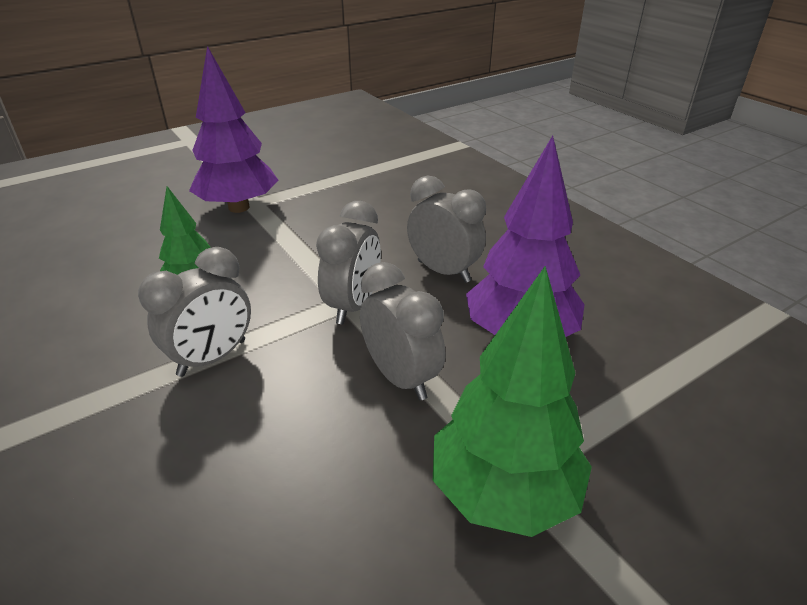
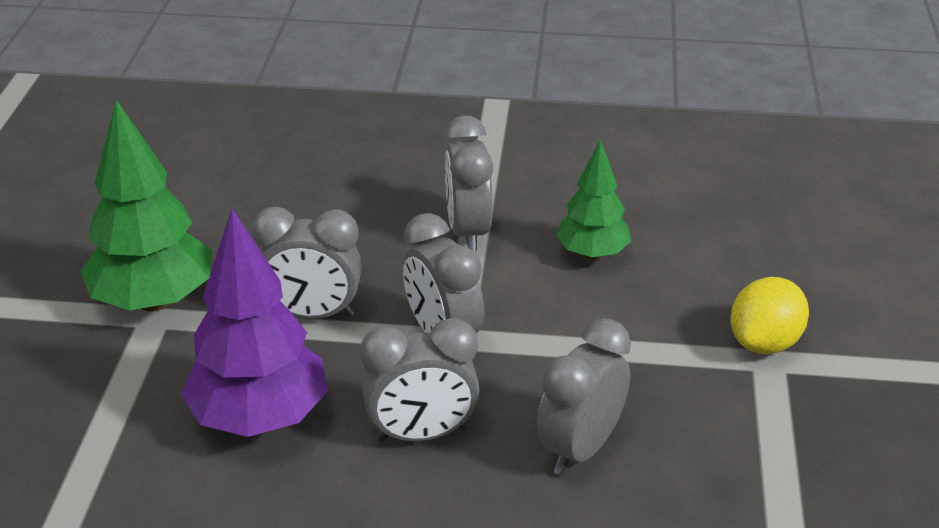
camera: 130 degrees right, 0 degrees up
(239, 207) = (764, 343): purple tree -> yellow lemon
(387, 225) = (580, 448): none -> grey clock

